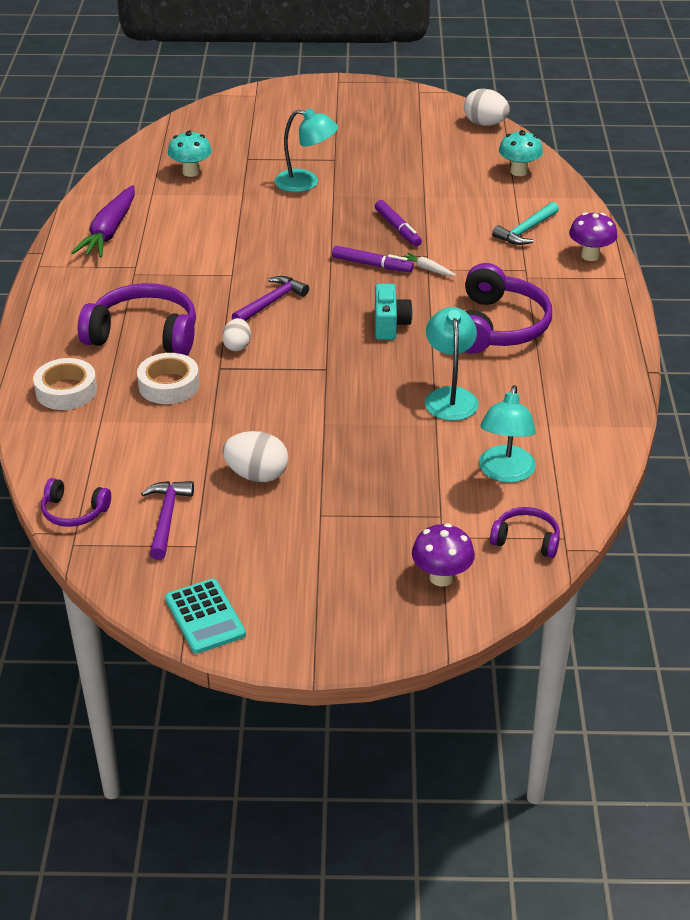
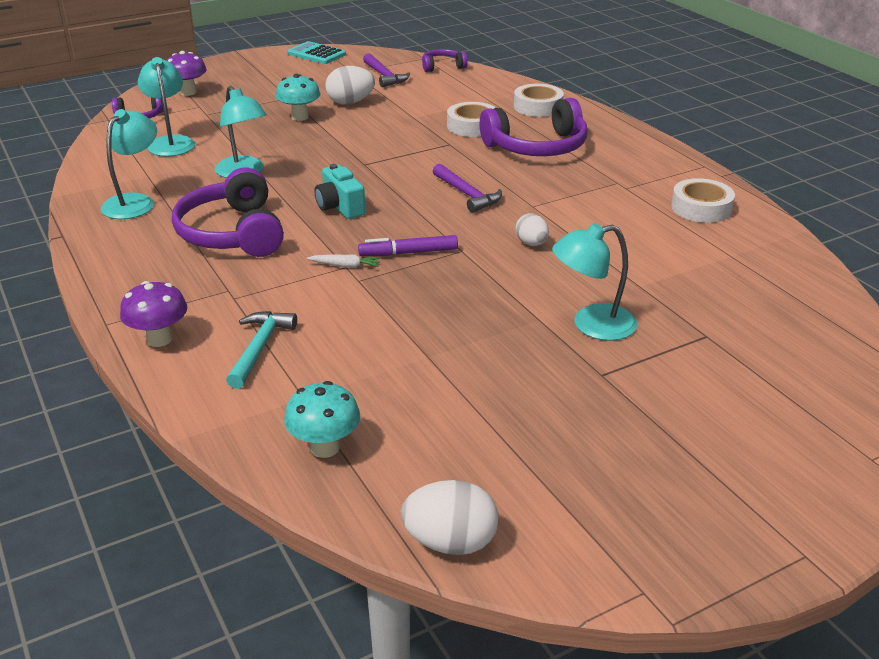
camera: 150 degrees right, 5 degrees down
(109, 231) = (701, 208): purple carrot -> white tape
(191, 172) = (737, 294): turquoise mushroom -> turquoise mushroom (300, 117)
(237, 346) = (454, 159): white egg -> white egg (531, 243)
(271, 302) = (467, 194): purple hammer -> purple hammer turned 45 degrees counterclockwise
(397, 228) = (419, 301): purple marker -> none
(572, 391) = (135, 202): none -> turquoise lamp

